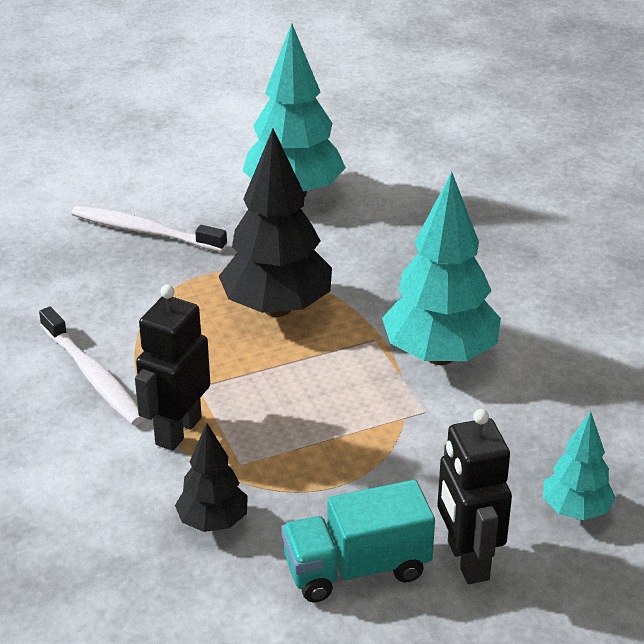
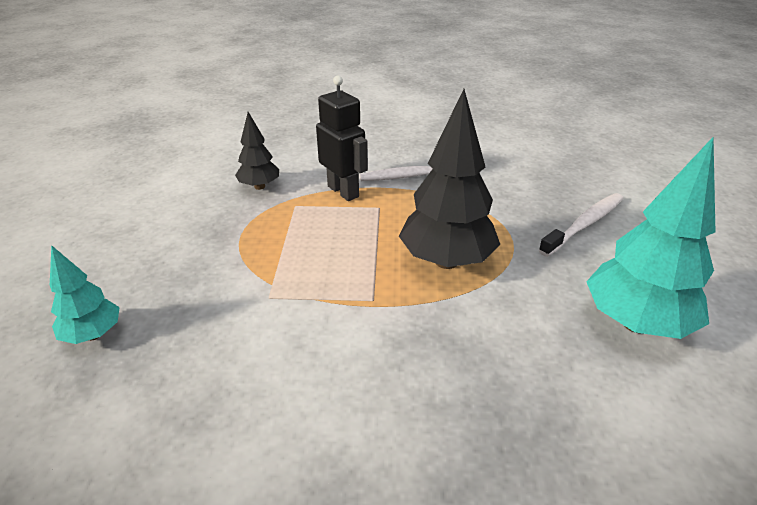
camera: 115 degrees right, 0 degrees up
(356, 568) = (172, 221): turquoise truck -> none
(439, 355) = (324, 331): turquoise tree -> none
(467, 560) = (124, 264): black robot -> none

